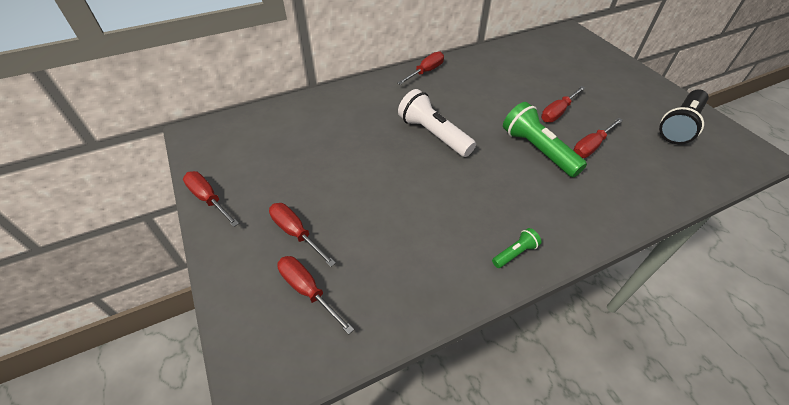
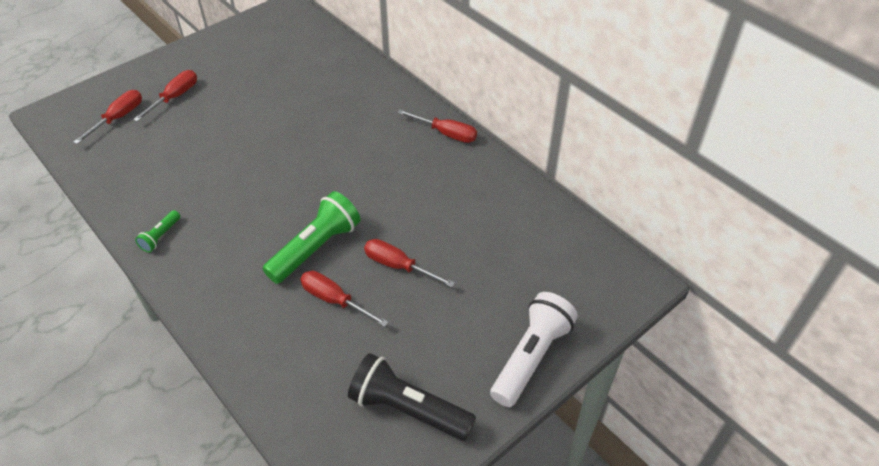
camera: 75 degrees right, 0 degrees up
(208, 199) = (207, 41): red screwdriver -> none
(433, 134) = (323, 158): white flashlight -> white flashlight (531, 357)
(515, 253) = (160, 236): green flashlight -> green flashlight turned 75 degrees clockwise

